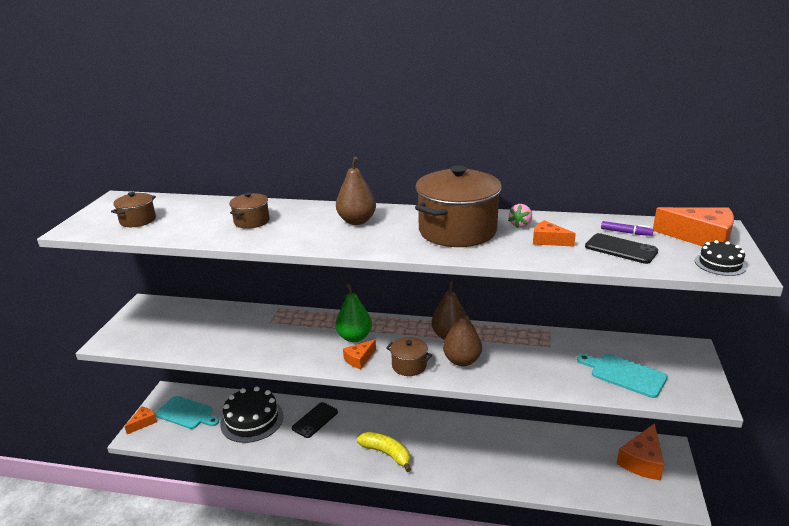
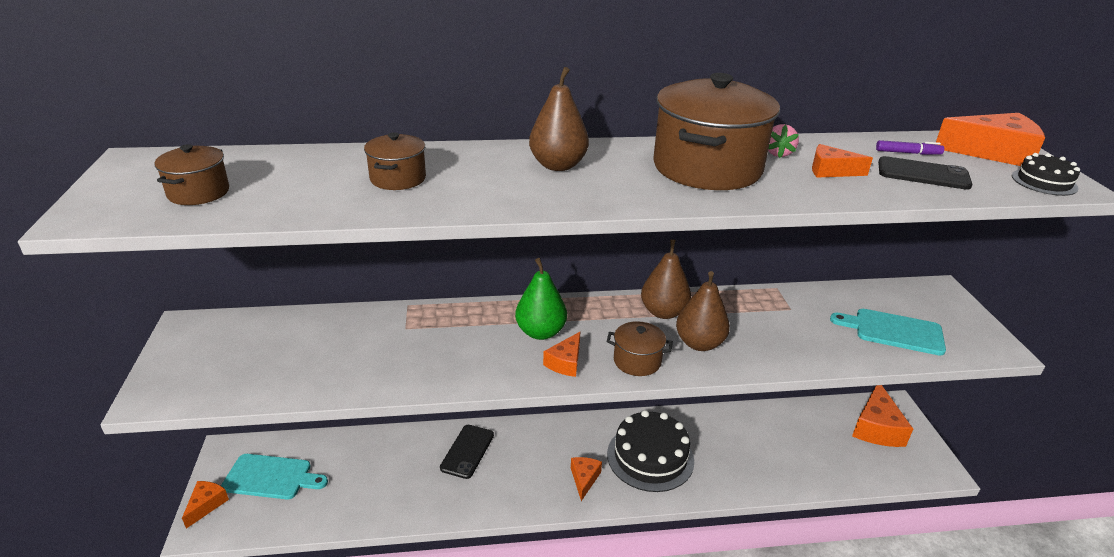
camera: 20 degrees left, 5 degrees up
(252, 420) = (377, 468): black cake -> black cake (650, 457)
(387, 454) = (584, 479): yellow banana -> orange cheese

